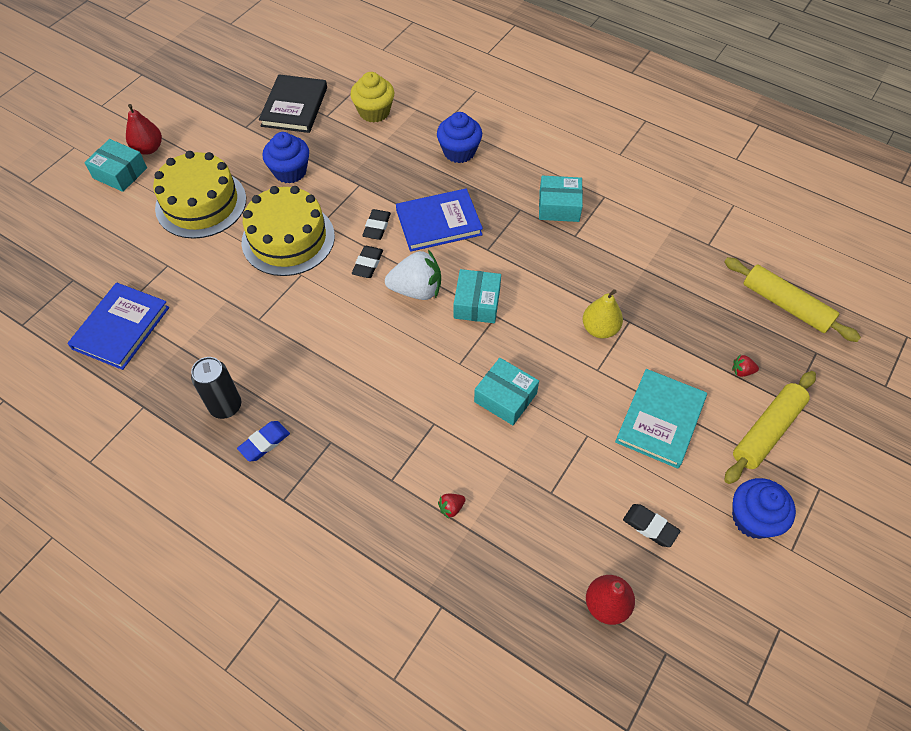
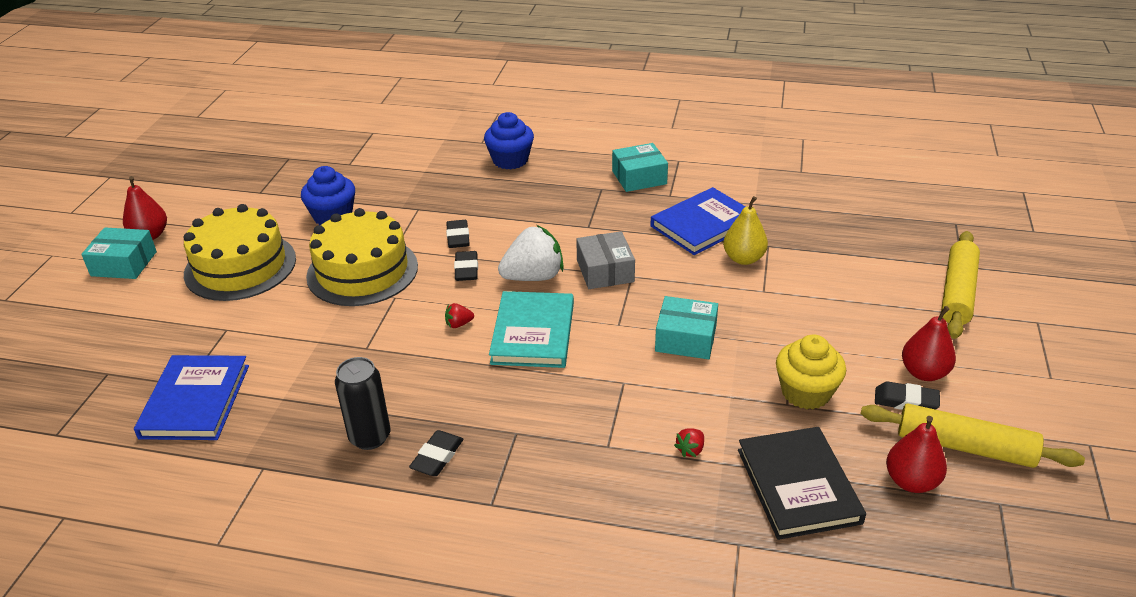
camera: 20 degrees left, 20 degrees down
(264, 443) = (437, 457): blue eraser -> black eraser
(294, 107) = (308, 164): black book -> black book (798, 486)
(374, 112) = (400, 150): yellow cupcake -> yellow cupcake (806, 392)
(439, 223) = (523, 218): blue book -> blue book (703, 225)
(477, 303) = (605, 271): turquoise box -> grey box
(660, 420) = (852, 312): turquoise book -> turquoise book (533, 333)
(683, 504) = (924, 373): none -> red pear
(742, 371) = (900, 254): red strawberry -> red strawberry (459, 324)
(753, 518) = (997, 363): blue cupcake -> none
(786, 305) = (903, 197): yellow rolling pin -> yellow rolling pin (964, 446)

